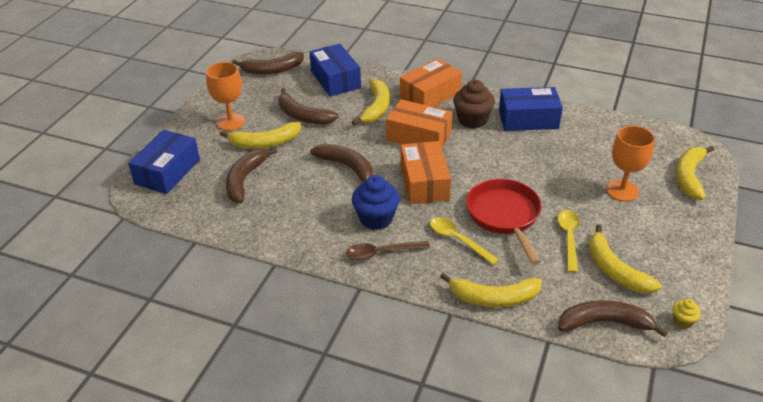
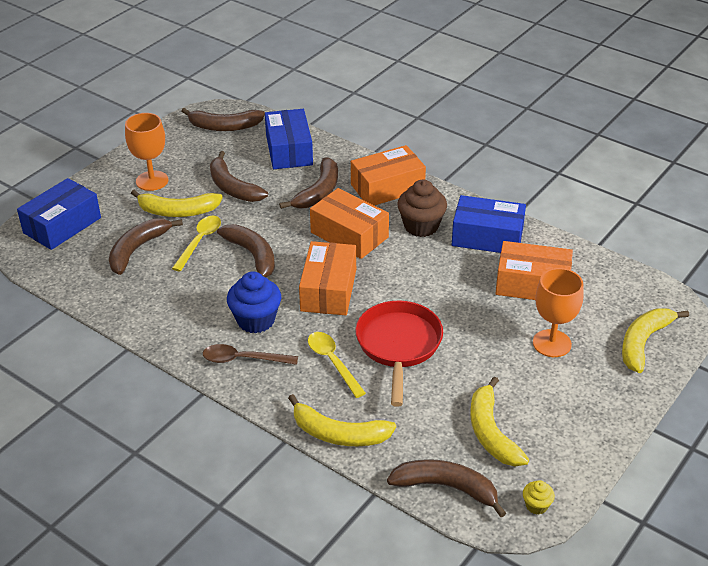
camera: 15 degrees right, 0 degrees up
(376, 107) = (318, 192): yellow banana -> brown banana
(569, 238) = (458, 386): yellow spoon -> yellow spoon (200, 241)
(582, 148) = (532, 284): none -> orange box

